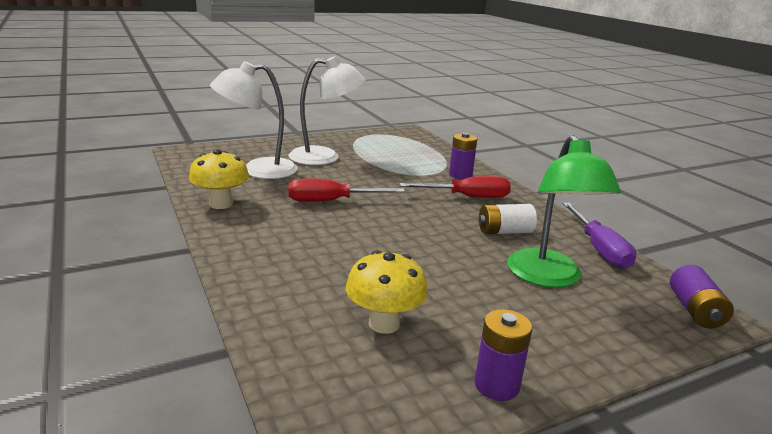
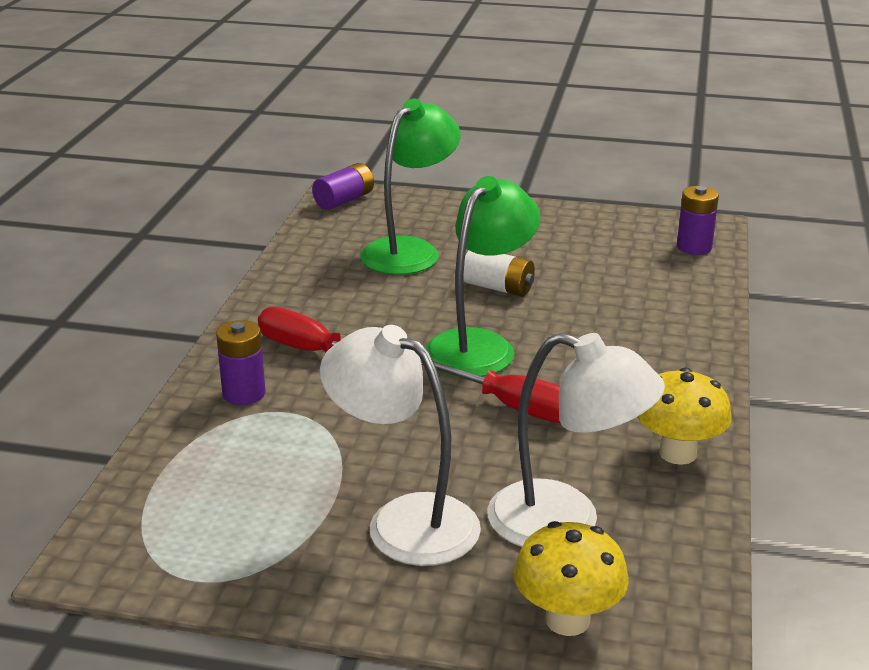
camera: 140 degrees left, 5 degrees up
(384, 323) = (607, 266): yellow mushroom -> yellow mushroom (567, 620)
(391, 225) = (480, 345): none -> green lamp
(496, 385) = (572, 217): purple battery -> purple battery (694, 247)
(504, 231) = (362, 297): white battery -> white battery (498, 288)
(599, 249) = (304, 254): purple screwdriver -> none

